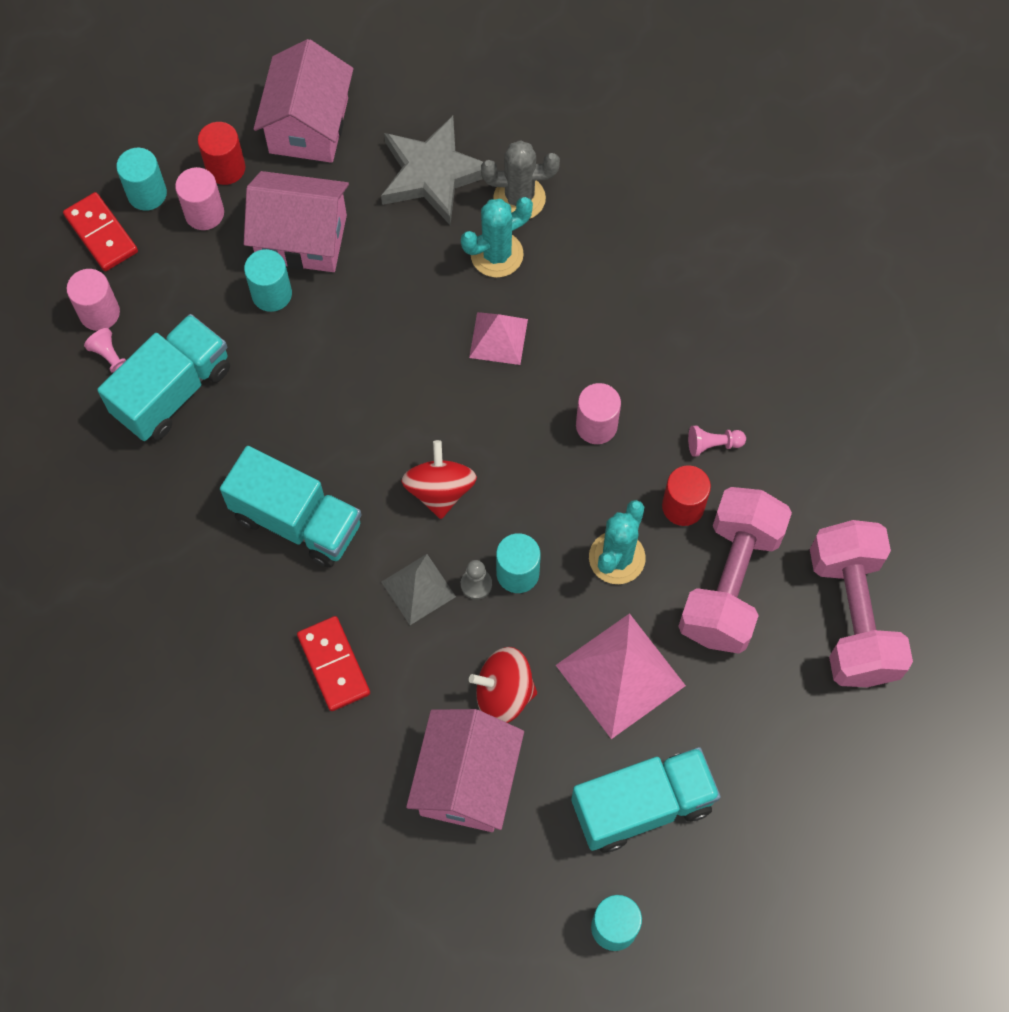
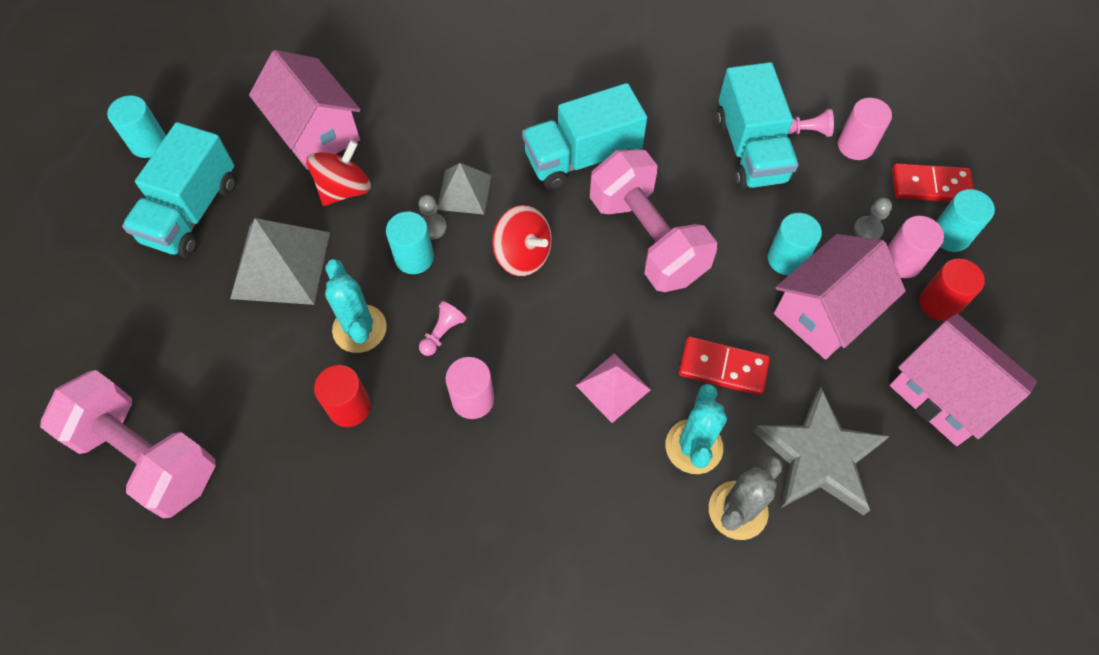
camera: 130 degrees right, 5 degrees down
(190, 253) = (868, 230): none -> grey pawn
(334, 664) = (462, 114): red domino -> red domino (723, 368)
(620, 675) = (280, 264): pink pyramid -> grey pyramid
(713, 444) = (374, 474): pink pawn -> pink pawn (442, 333)
(730, 582) = (262, 390): pink dumbbell -> pink dumbbell (647, 239)

